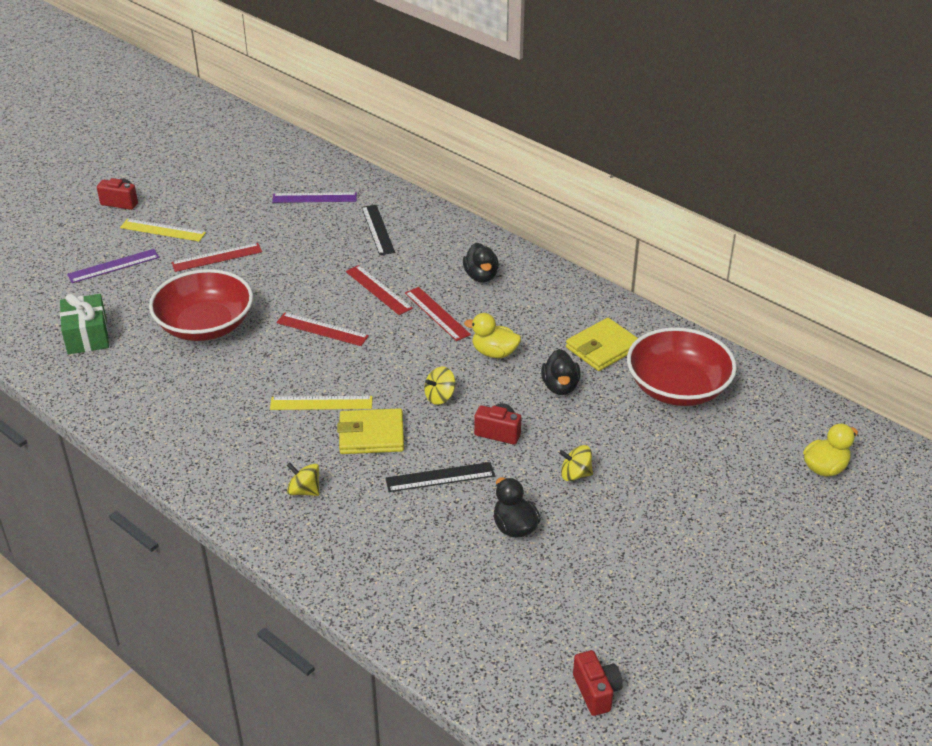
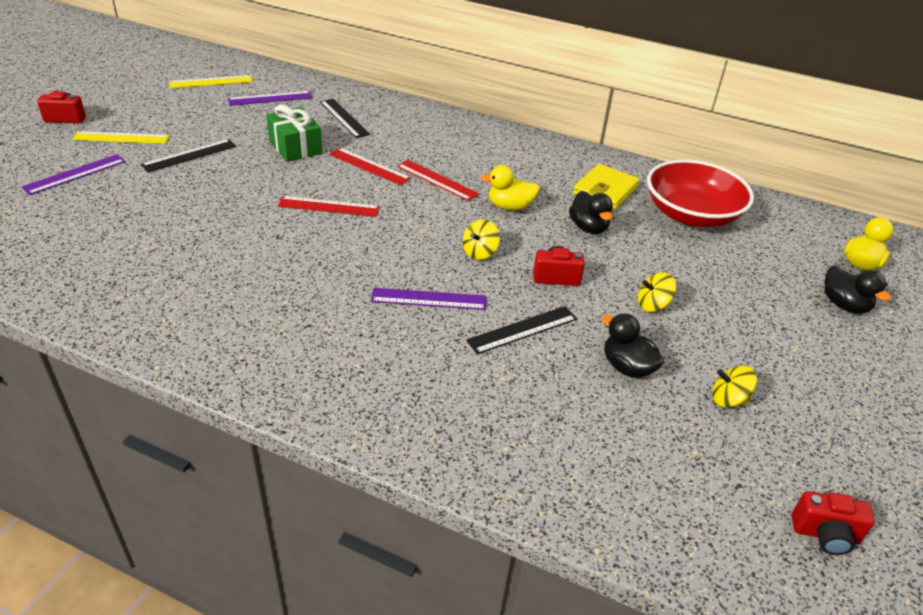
camera: 20 degrees left, 0 degrees up
(87, 336) = (63, 244): green gift -> green gift (295, 147)
(205, 325) = (200, 217): red bowl -> none
(217, 257) = (189, 155): red ruler -> black ruler
(304, 490) = (383, 369): yellow spinning top -> yellow spinning top (728, 399)
(321, 403) = (360, 275): yellow ruler -> yellow ruler (211, 82)
(371, 435) = (429, 299): yellow wallet -> purple ruler
(481, 276) = (461, 145): black duck -> black duck (844, 305)
(596, 692) = (825, 535): red camera -> red camera turned 135 degrees clockwise

